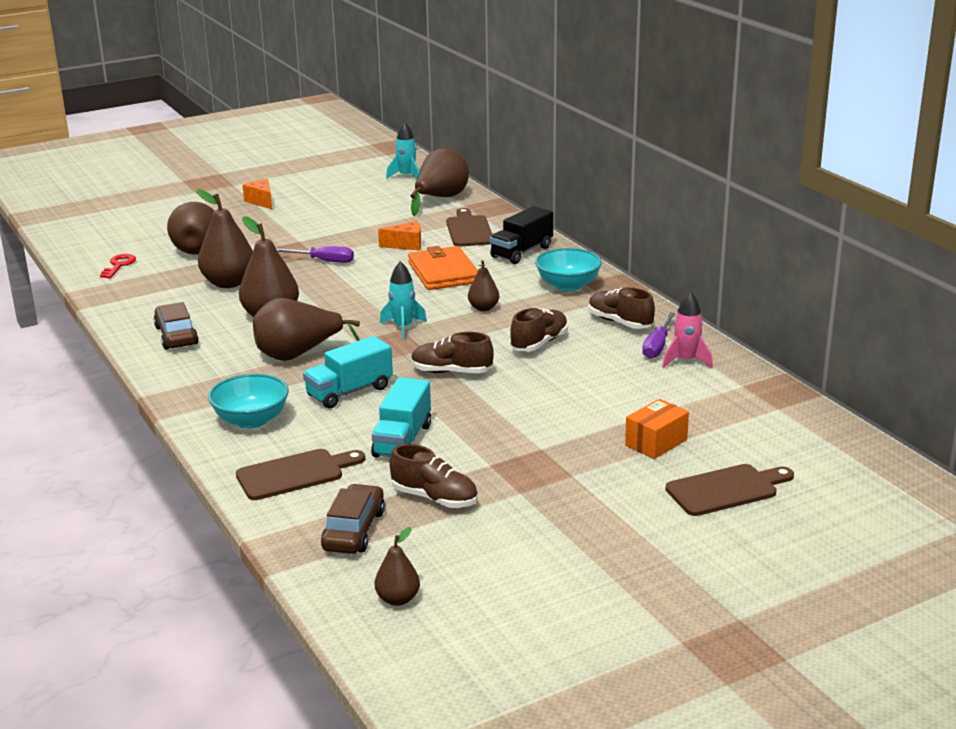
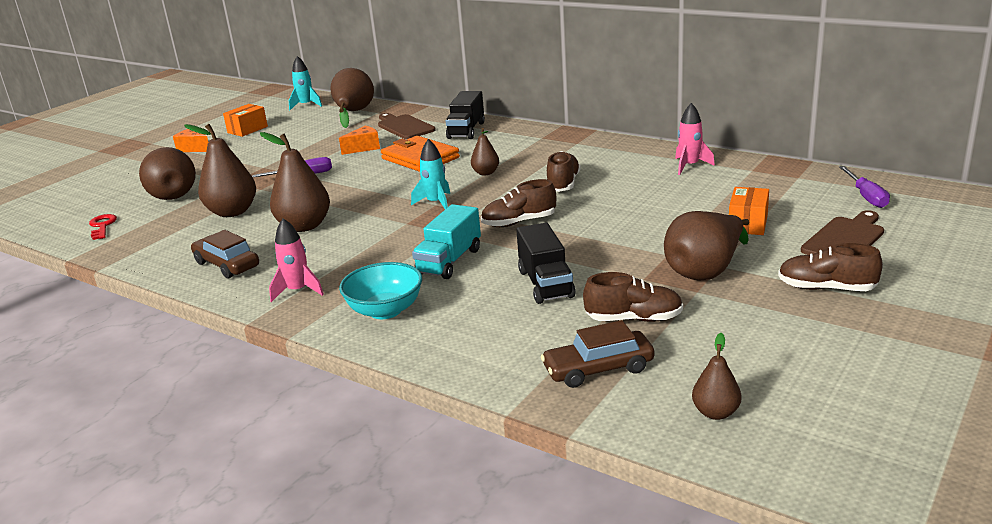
camera: 25 degrees left, 0 degrees up
(205, 379) = (298, 291): none -> pink rocket
(294, 474) = (482, 341): brown cutting board -> none
(298, 355) = (366, 247): brown pear -> brown pear (705, 271)
(326, 192) = (247, 129): none -> orange box
(354, 530) = (598, 369): brown car -> brown car turned 90 degrees counterclockwise
(402, 440) = (545, 284): turquoise truck -> black truck
(568, 285) = (532, 142): turquoise bowl -> none
(620, 322) = (605, 155): brown shoe -> brown shoe (826, 288)
(657, 346) = (655, 162): purple screwdriver -> purple screwdriver (866, 197)

